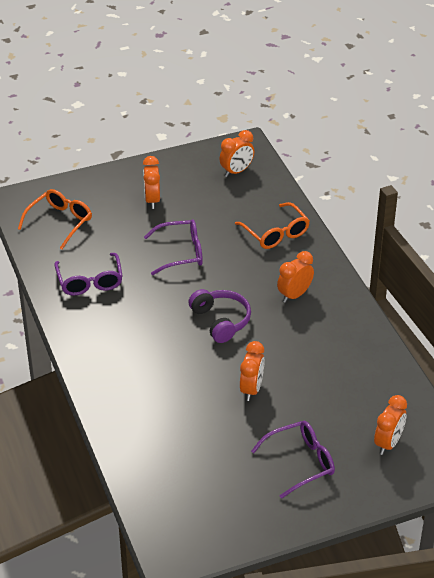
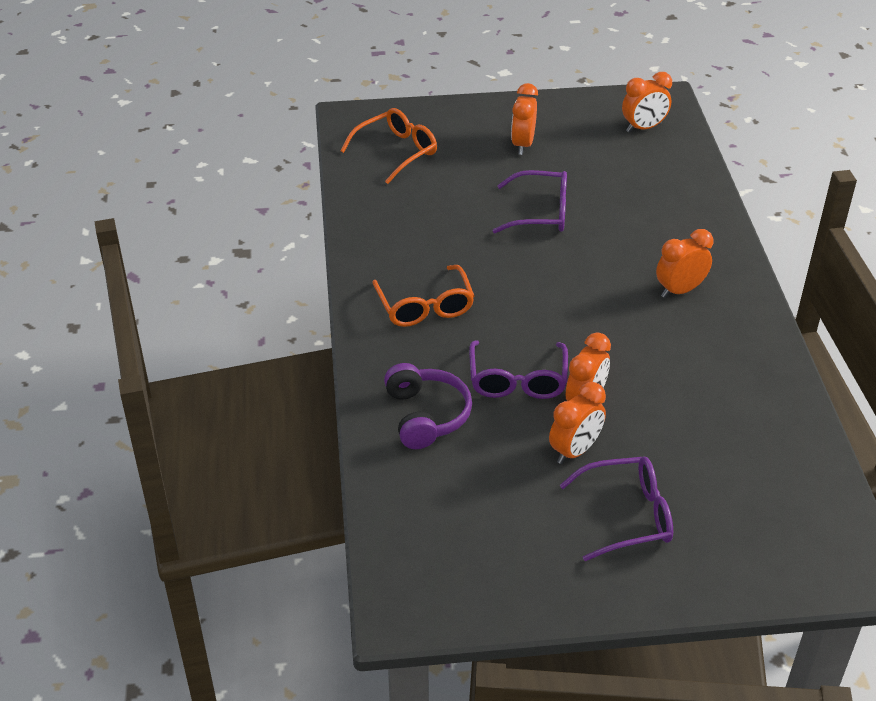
camera: 15 degrees right, 0 degrees up
(90, 281) = (410, 227): purple glasses -> purple glasses (517, 380)
(221, 321) = (569, 305): purple headphones -> purple headphones (426, 415)
(276, 233) = (675, 209): orange glasses -> orange glasses (425, 306)
(388, 443) = (765, 515): orange clock -> orange clock (575, 450)

